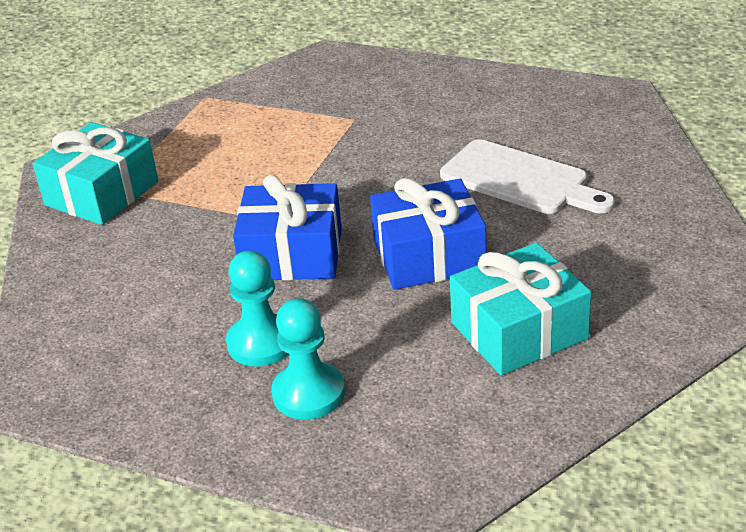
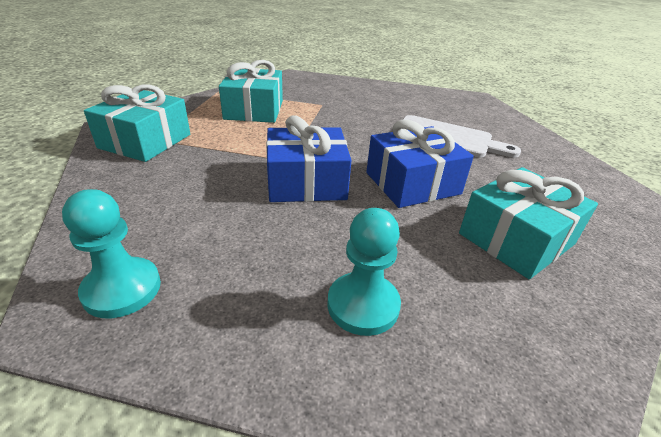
camera: 15 degrees left, 0 degrees up
(250, 134) = (254, 110): none -> turquoise gift
(261, 343) = (301, 255): turquoise pawn -> turquoise pawn (122, 289)

